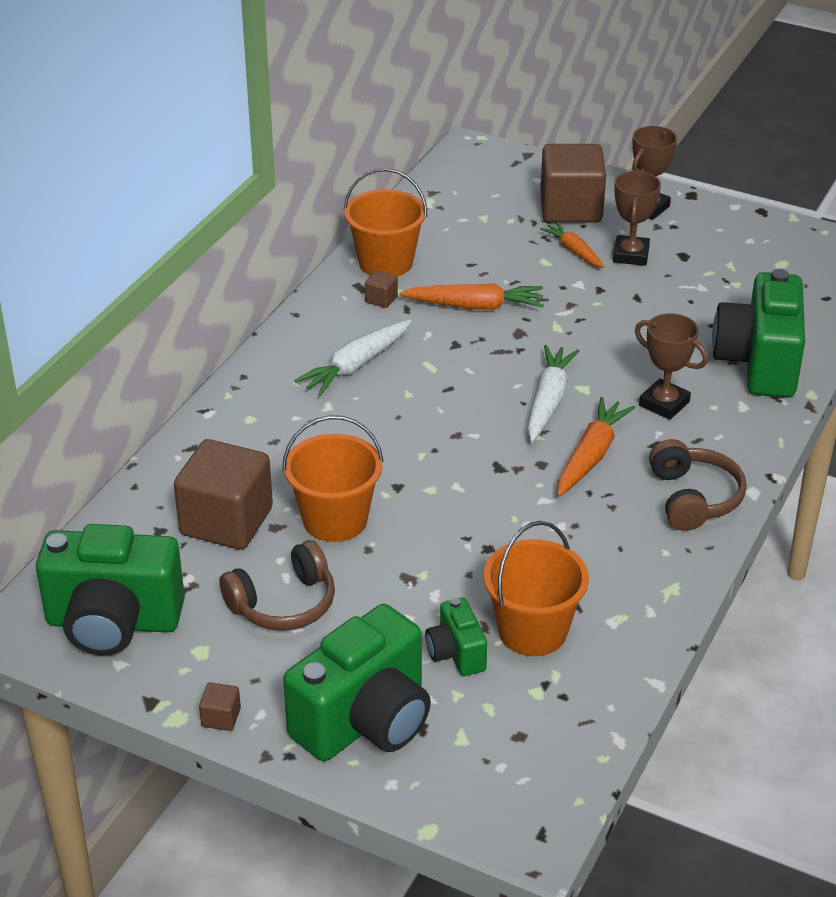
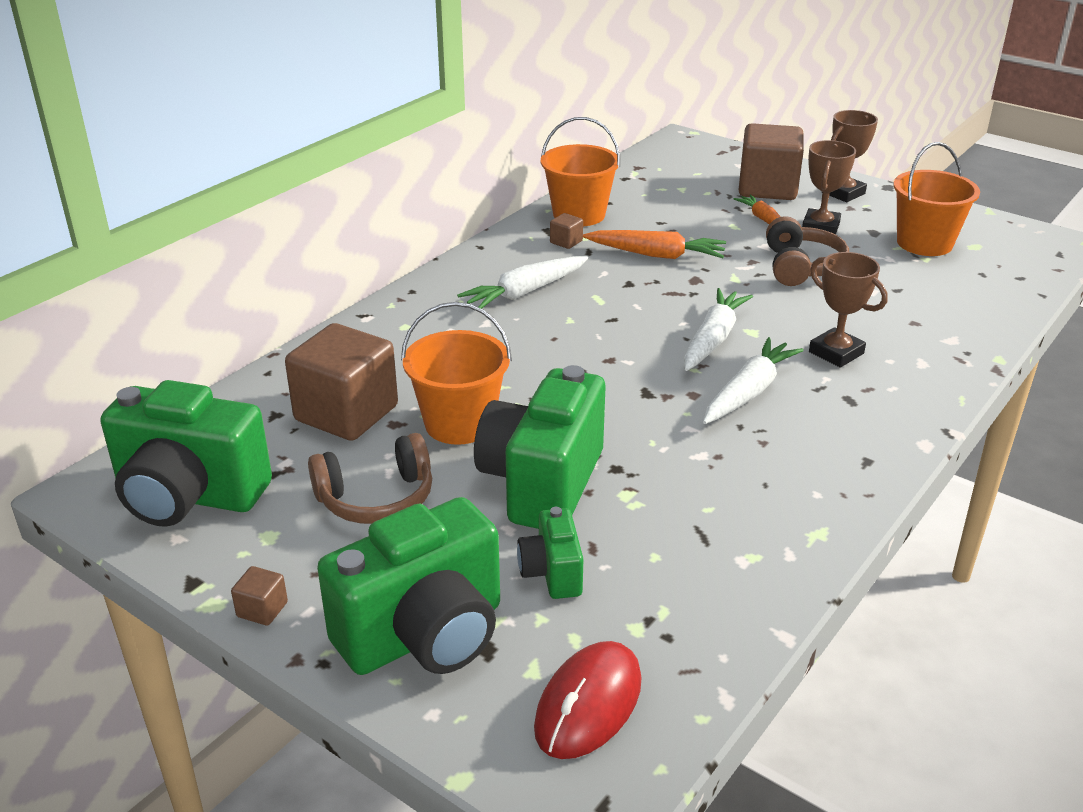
camera: 10 degrees right, 5 degrees down
(513, 759) = (588, 704): none -> red mouse
(532, 631) = (646, 559): orange bucket -> orange bucket (924, 243)
(591, 455) = (748, 392): orange carrot -> white carrot
(693, 498) = (857, 443): brown headphones -> brown headphones (801, 267)
(758, 363) = (943, 327): green camera -> green camera (542, 483)

